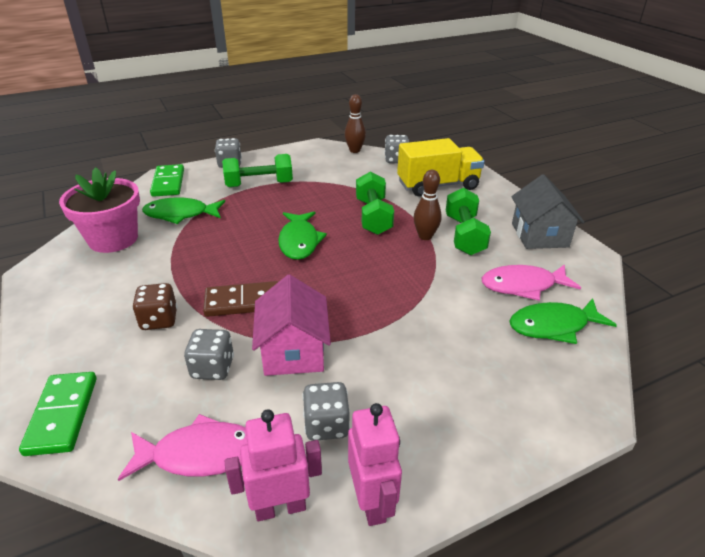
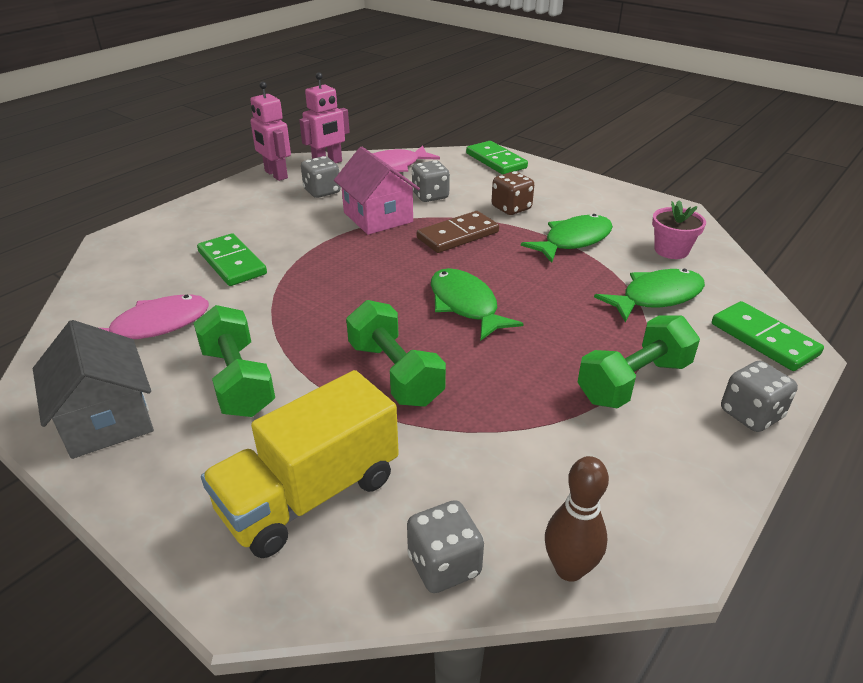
camera: 155 degrees right, 0 degrees up
(113, 239) = (671, 250): pink flower pot -> pink flower pot, size x0.57
(425, 236) = (299, 361): brown bowling pin -> none
(459, 332) = (232, 263): none -> green domino
(553, 326) = (127, 292): green fish -> green fish (573, 241)

